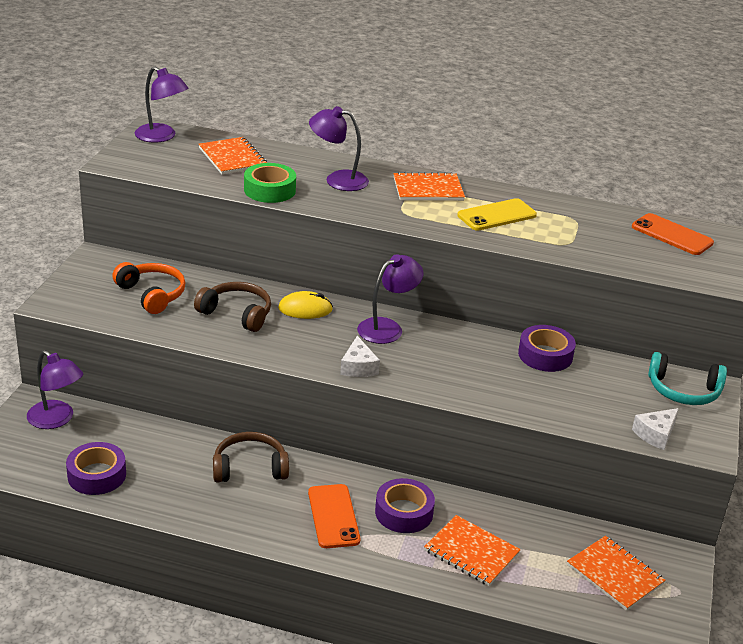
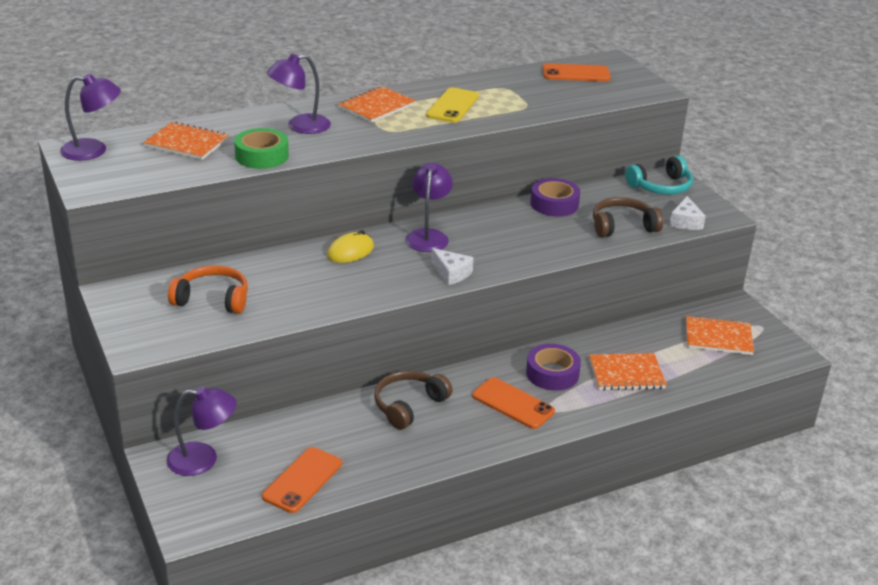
camera: 40 degrees left, 0 degrees up
(97, 475) = (302, 480): purple tape -> orange phone
(237, 314) = (305, 280): brown headphones -> brown headphones (622, 226)

